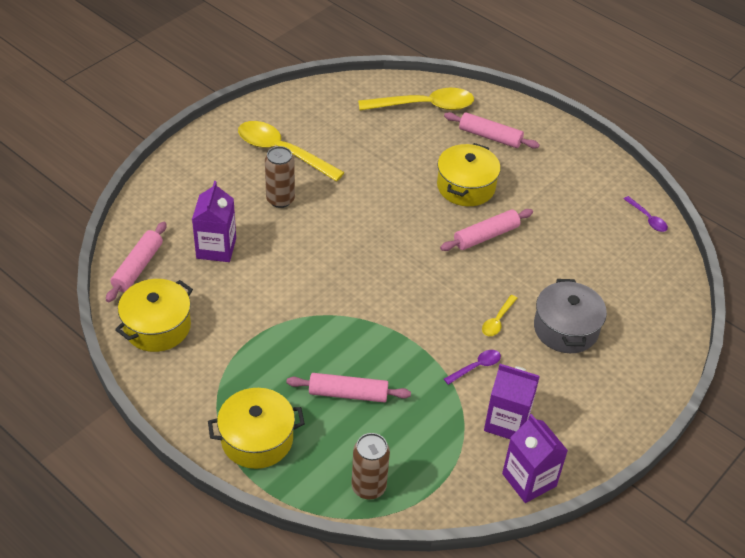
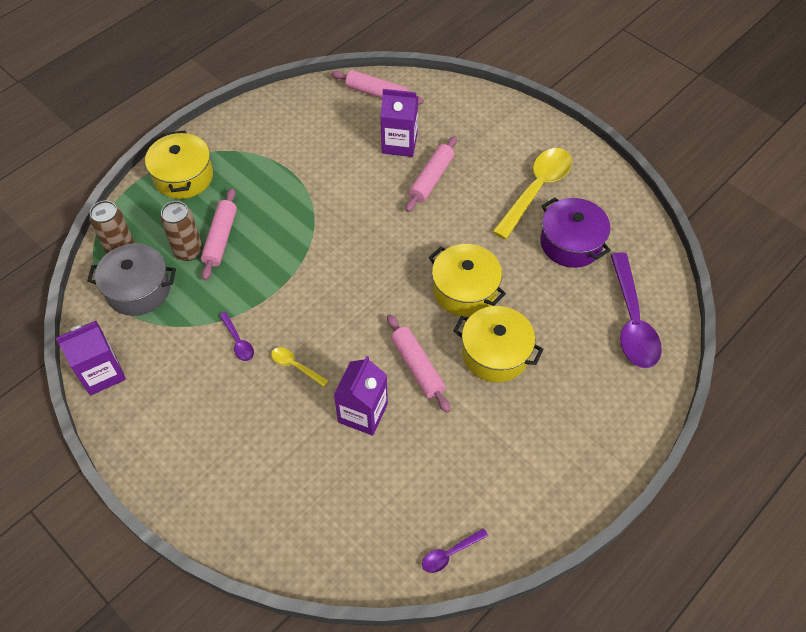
camera: 95 degrees right, 10 degrees up
(157, 327) = (309, 110): yellow pot -> yellow pot (465, 290)
(280, 199) = (465, 189): brown can -> brown can (188, 251)
(345, 134) = (571, 243): none -> purple pot
(424, 106) = (632, 321): yellow spoon -> purple spoon
(490, 136) = (585, 387): pink rolling pin -> pink rolling pin (431, 179)
(507, 422) = (169, 361): purple carton -> purple carton (363, 413)
(566, 328) = (279, 431): grey pot -> grey pot (138, 289)

